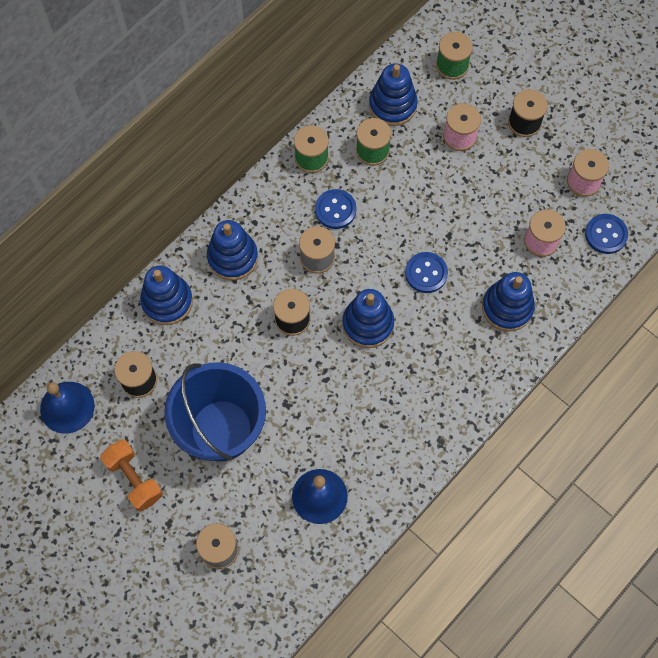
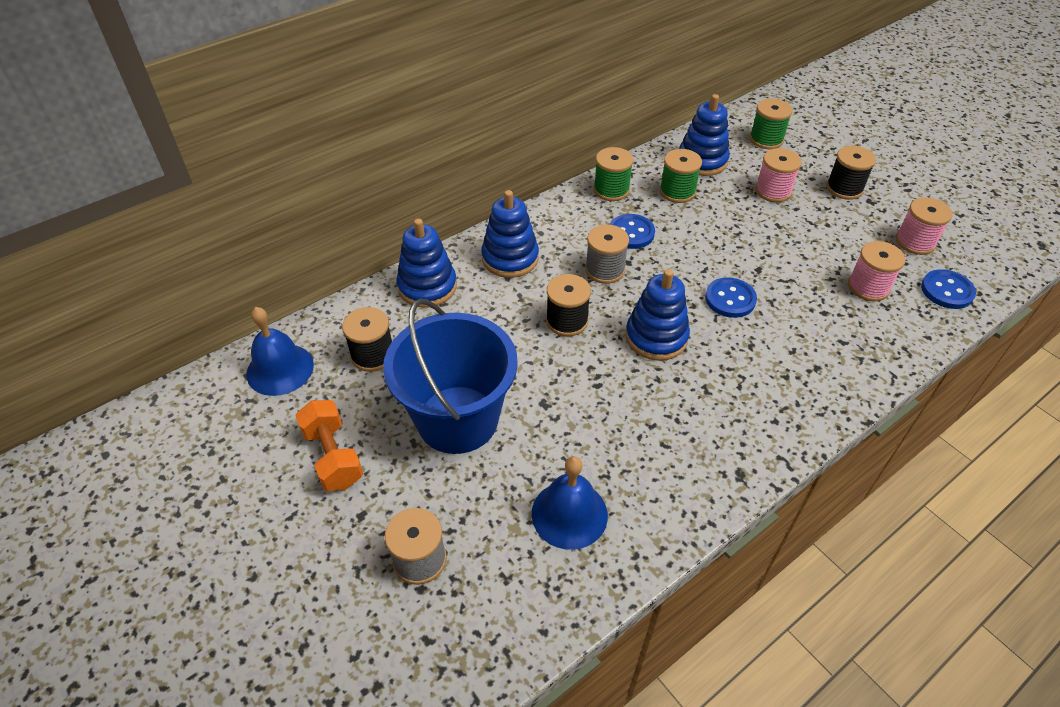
camera: 10 degrees right, 20 degrees down
(507, 308) = (829, 344): blue stacking toy -> none

